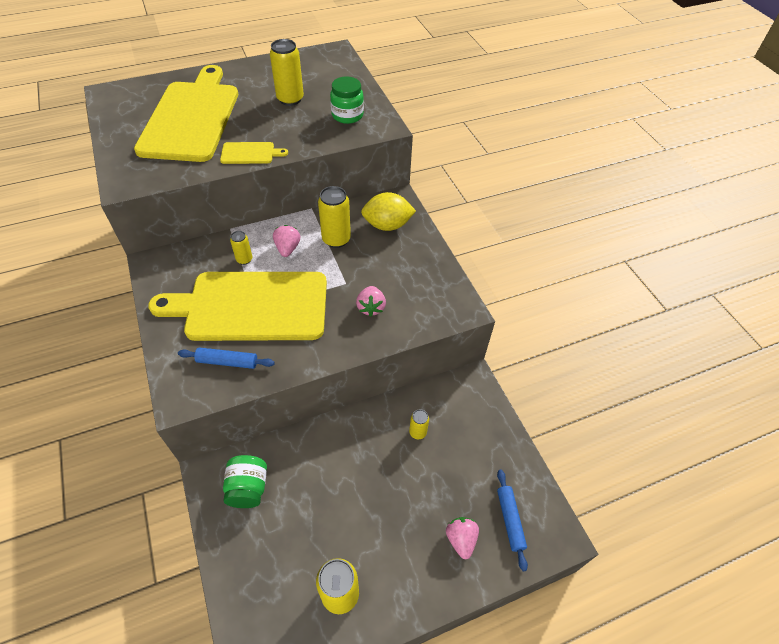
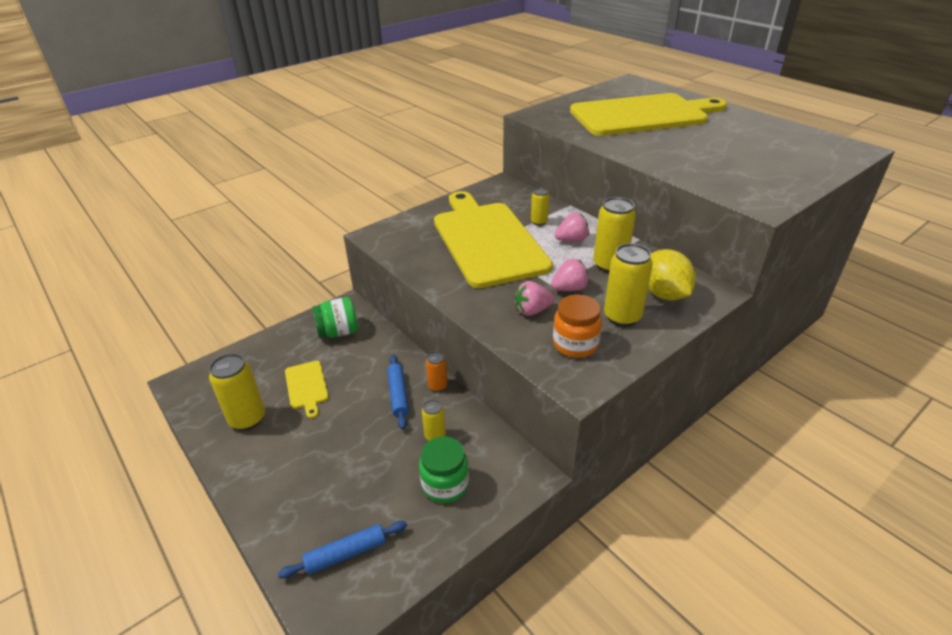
camera: 75 degrees right, 15 degrees down
(227, 362) = (420, 246): blue rolling pin -> blue rolling pin (398, 395)
(250, 153) = (626, 149): yellow cutting board -> yellow cutting board (306, 386)
(290, 99) = (732, 147): yellow can -> yellow can (622, 317)
(347, 115) = (751, 180): green jar -> green jar (445, 484)
(363, 416) = (437, 386): none -> orange can
(421, 296) = (575, 344): none -> orange jar
(461, 539) = (314, 506): pink strawberry -> pink strawberry (569, 288)

